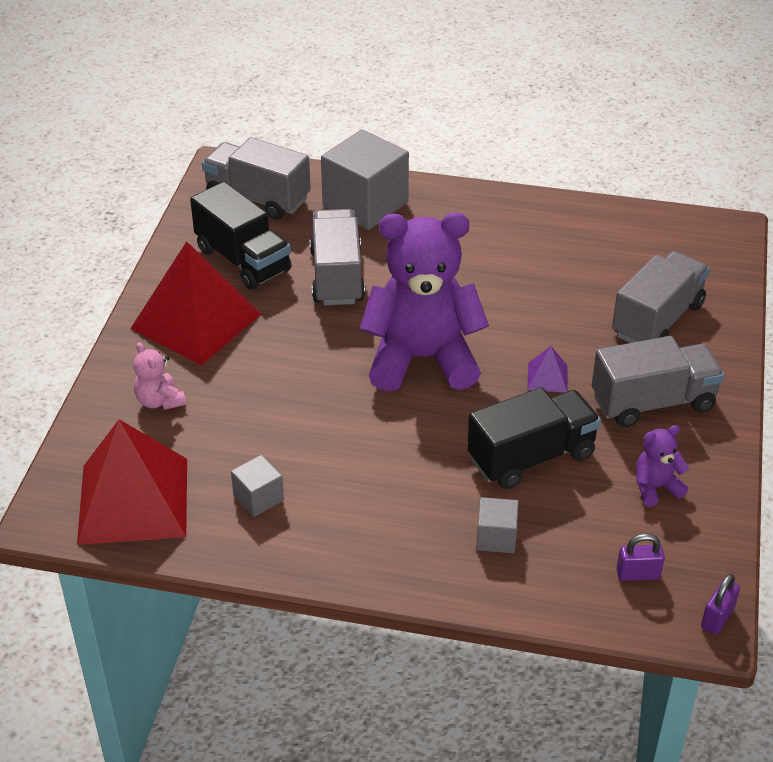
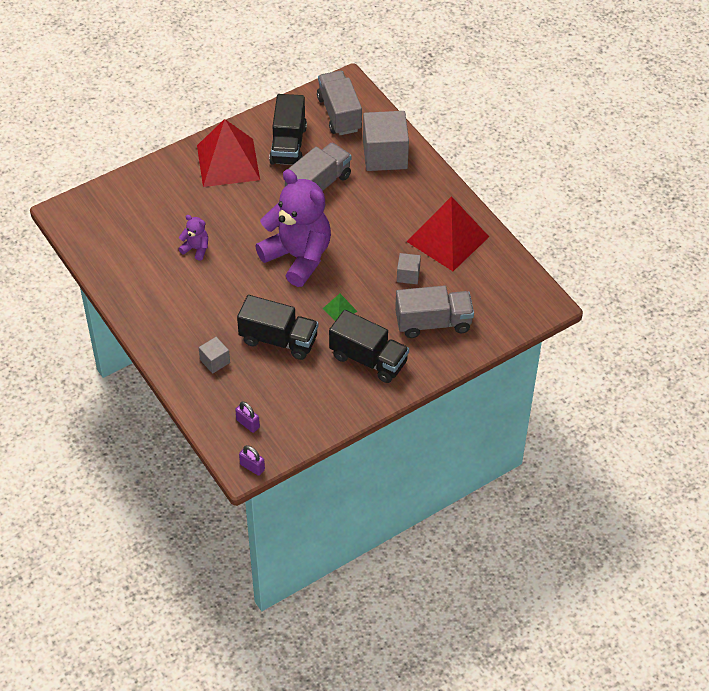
camera: 45 degrees right, 10 degrees up
(133, 500) = (101, 230): red pyramid -> red pyramid (447, 239)
(160, 401) = (165, 191): pink teddy bear -> none
(258, 498) = (148, 267): grey cube -> grey cube (408, 275)
(547, 377) = (339, 309): purple pyramid -> green pyramid
(653, 402) = (368, 359): grey truck -> black truck
(655, 487) = (310, 396): purple teddy bear -> purple teddy bear (196, 249)
(717, 618) = (252, 467): purple padlock -> purple padlock turned 45 degrees clockwise

